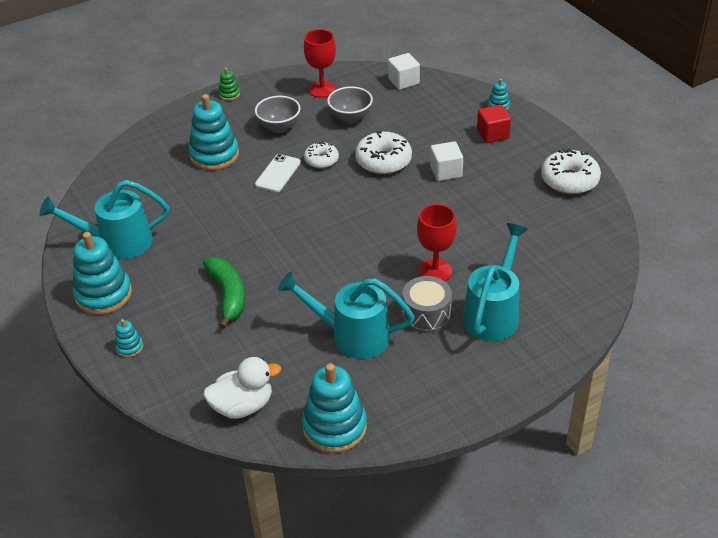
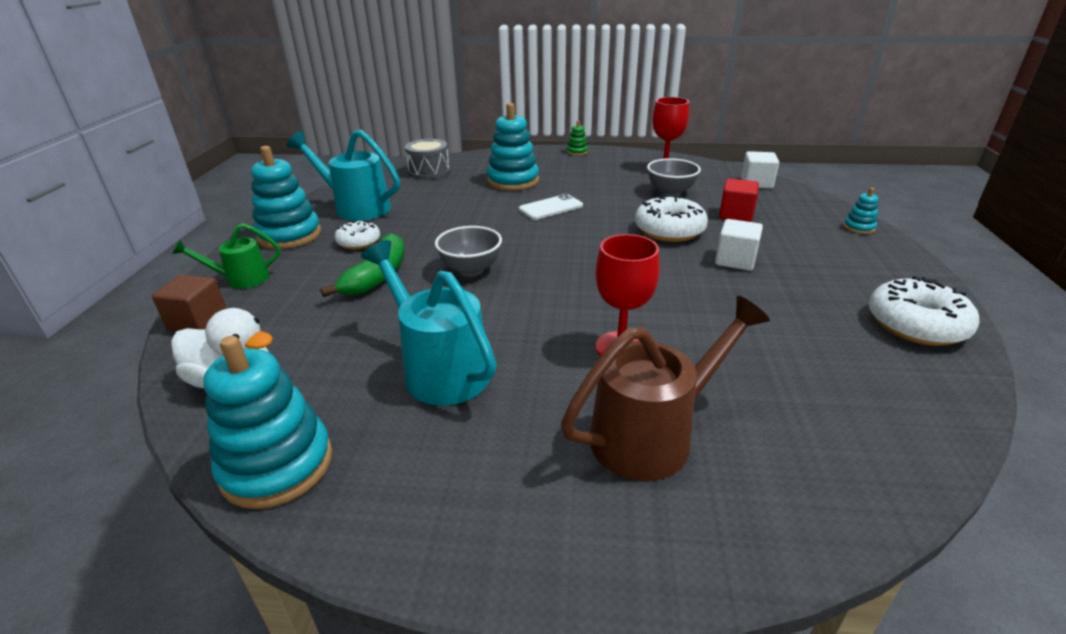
camera: 35 degrees right, 10 degrees down
(129, 347) = (241, 279): turquoise stacking toy -> green watering can
(153, 389) = (198, 321): none -> brown cube
(279, 127) = (593, 180): grey bowl -> grey bowl (471, 269)
(321, 160) = (604, 211): white donut -> white donut (359, 242)
(426, 315) = (554, 390): grey drum -> grey drum (429, 171)
(493, 134) = (830, 248): red cube -> red cube (736, 214)
(493, 313) = (653, 435): turquoise watering can -> brown watering can

